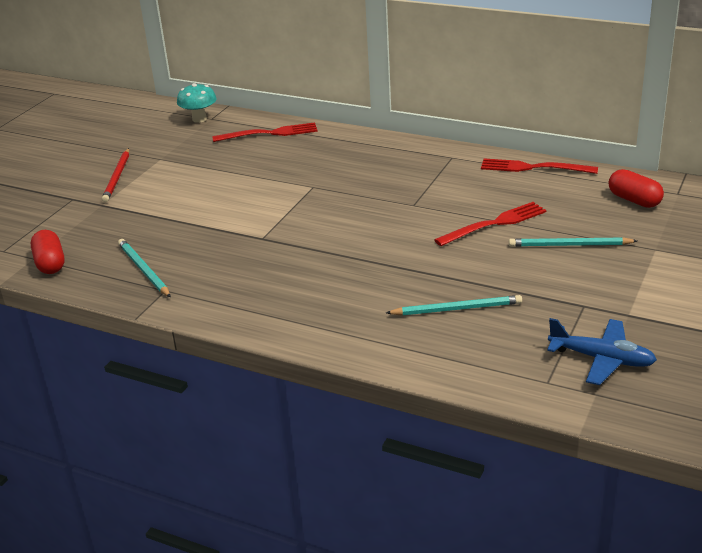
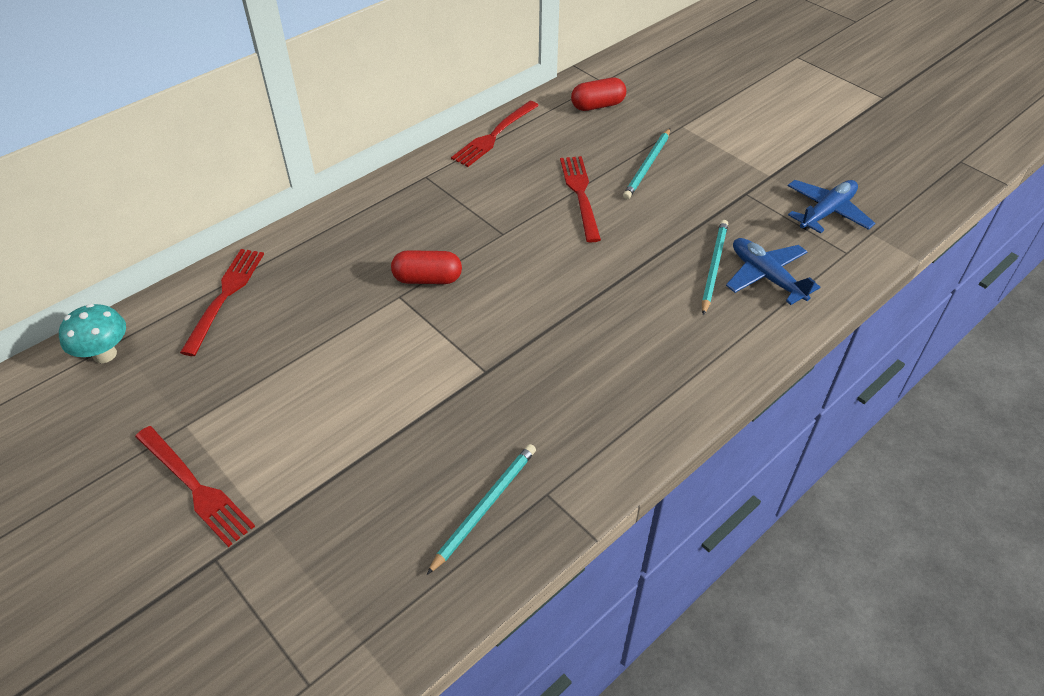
camera: 70 degrees left, 15 degrees up
(50, 263) = (394, 620): red capsule -> red capsule (427, 279)
(117, 177) = (196, 488): red pencil -> red fork
(143, 270) = (485, 507): turquoise pencil -> turquoise pencil turned 135 degrees clockwise
(467, 339) = (766, 277): none -> blue plane

